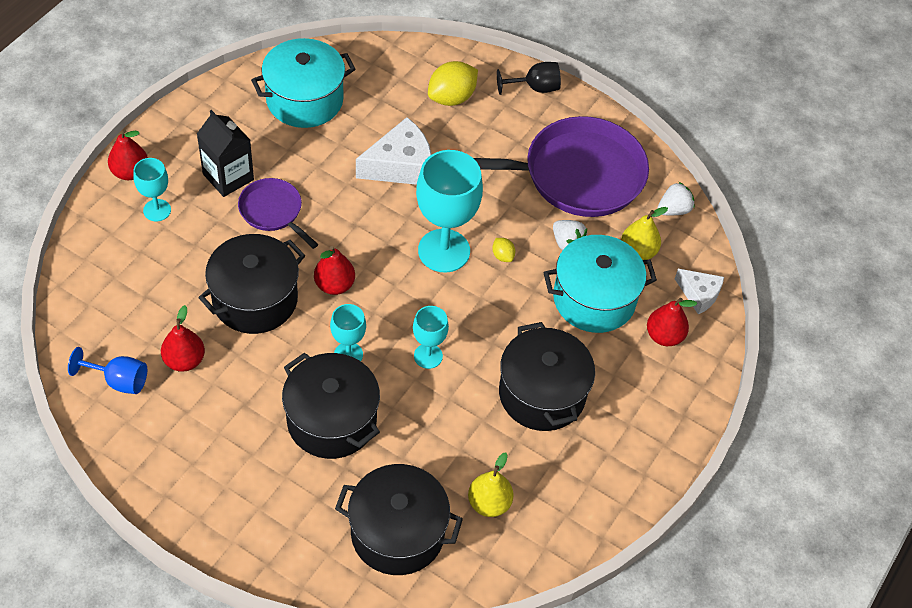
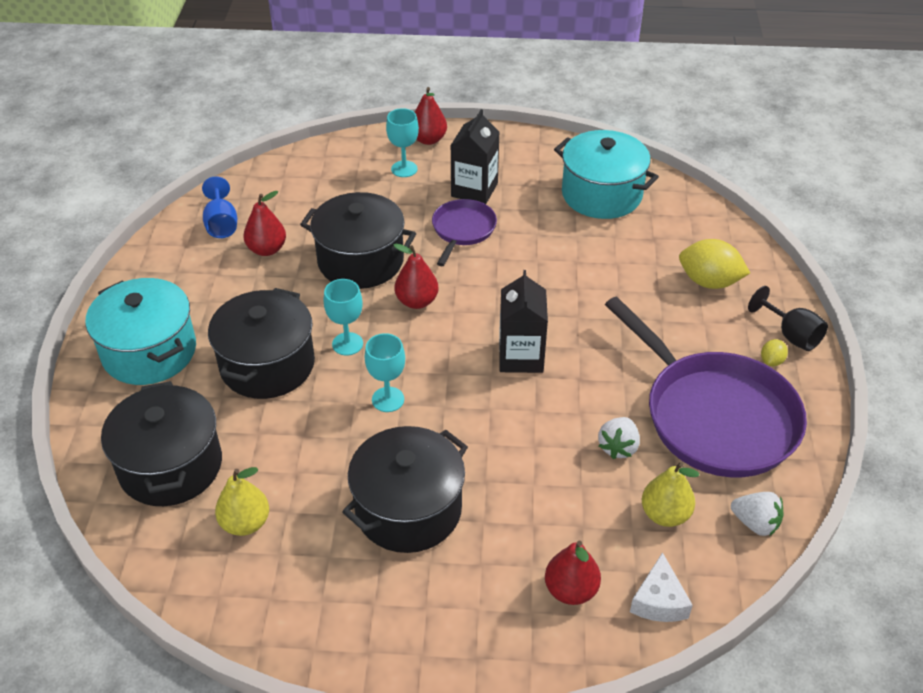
camera: 65 degrees right, 10 degrees down
(400, 165) = (591, 284): white cheese -> none
(444, 251) = (521, 356): turquoise goblet -> black carton
(502, 256) = (554, 402): yellow lemon -> yellow lemon (771, 361)
(594, 299) = (566, 502): turquoise pot -> turquoise pot (149, 352)

